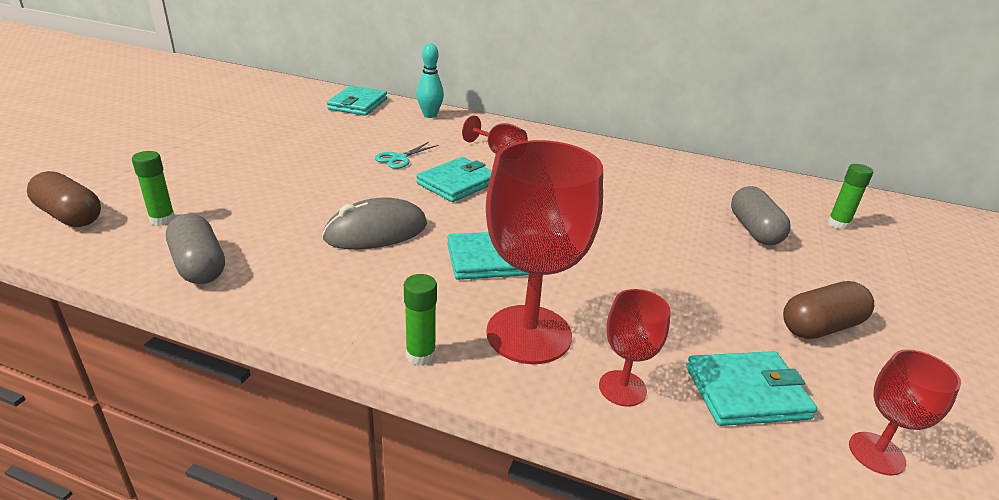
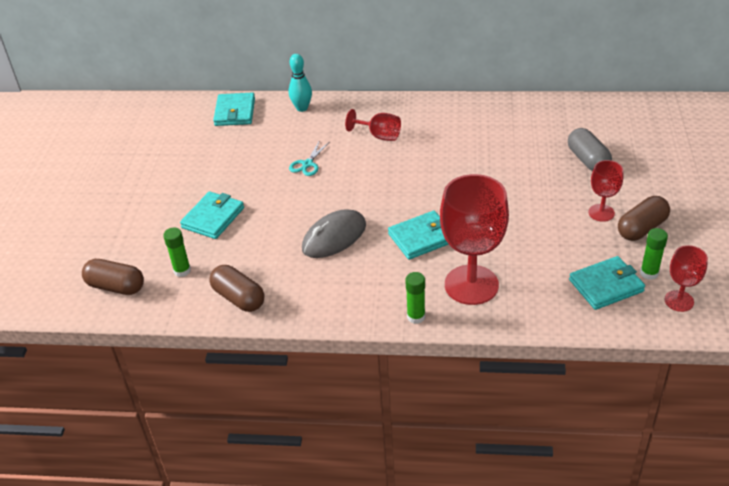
camera: 10 degrees left, 10 degrees up
(199, 265) = (238, 298): grey capsule -> brown capsule
(457, 183) = (364, 176): turquoise wallet -> turquoise wallet (213, 218)
(622, 388) = (537, 303): red goblet -> red goblet (601, 213)
(838, 224) = (644, 137): green glue stick -> green glue stick (649, 273)

